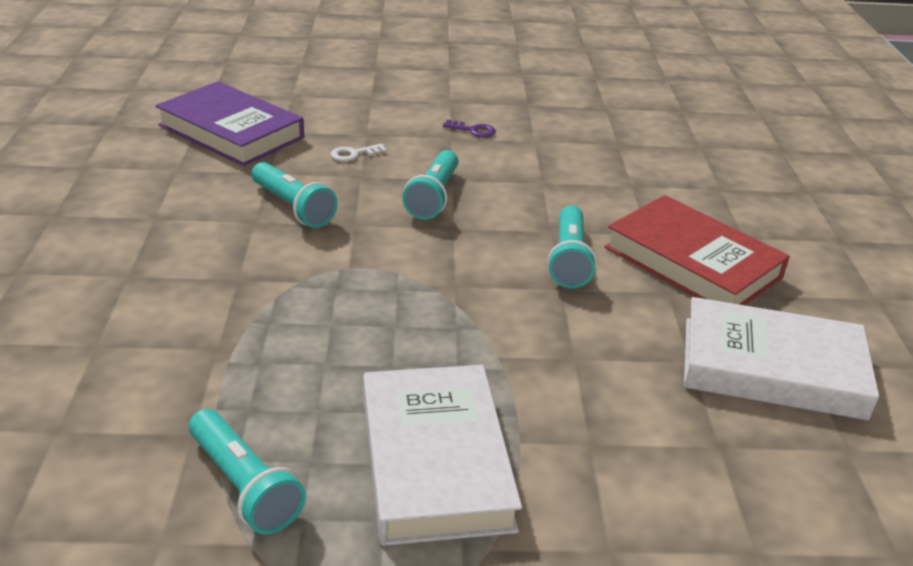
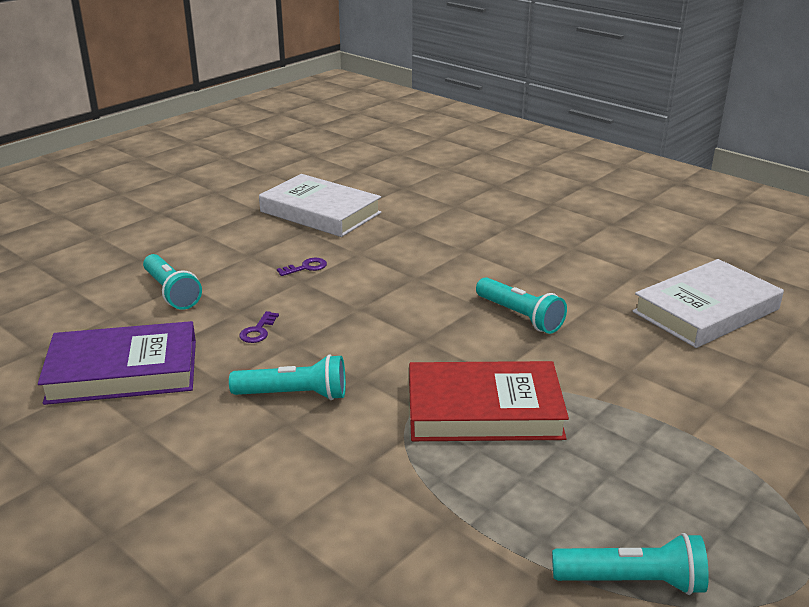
camera: 45 degrees left, 5 degrees down
(354, 154) = (258, 331): white key -> purple key
(434, 197) = (371, 327): turquoise flashlight -> turquoise flashlight (171, 292)
(435, 460) = (681, 478): white book -> white book (320, 212)
(692, 262) = (576, 278): red book -> red book (484, 410)

